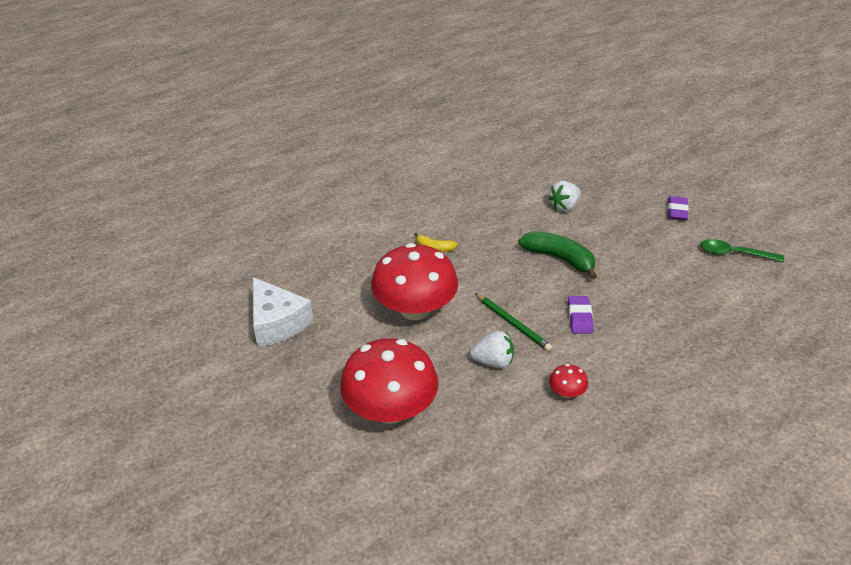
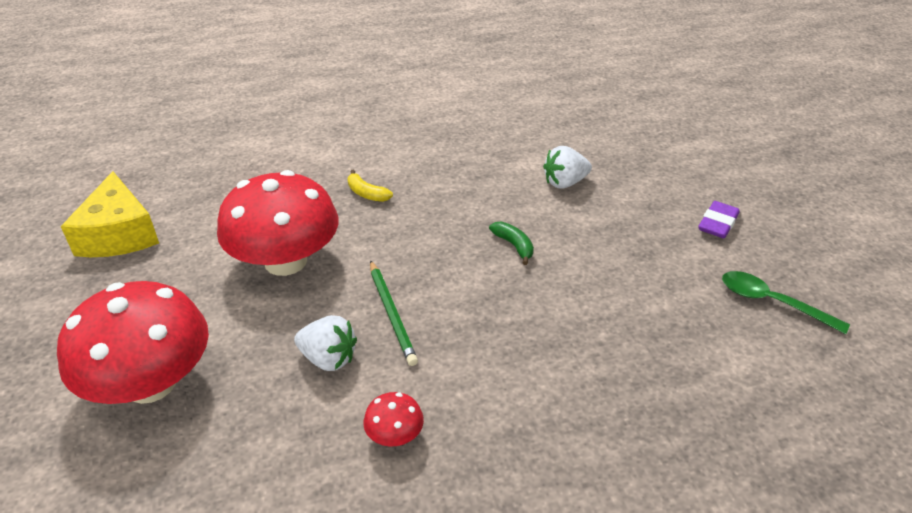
camera: 20 degrees right, 0 degrees up
(277, 323) = (119, 234): white cheese -> yellow cheese
(560, 258) = (514, 245): green banana -> green banana, size x0.53
(579, 317) = (487, 331): purple eraser -> none

